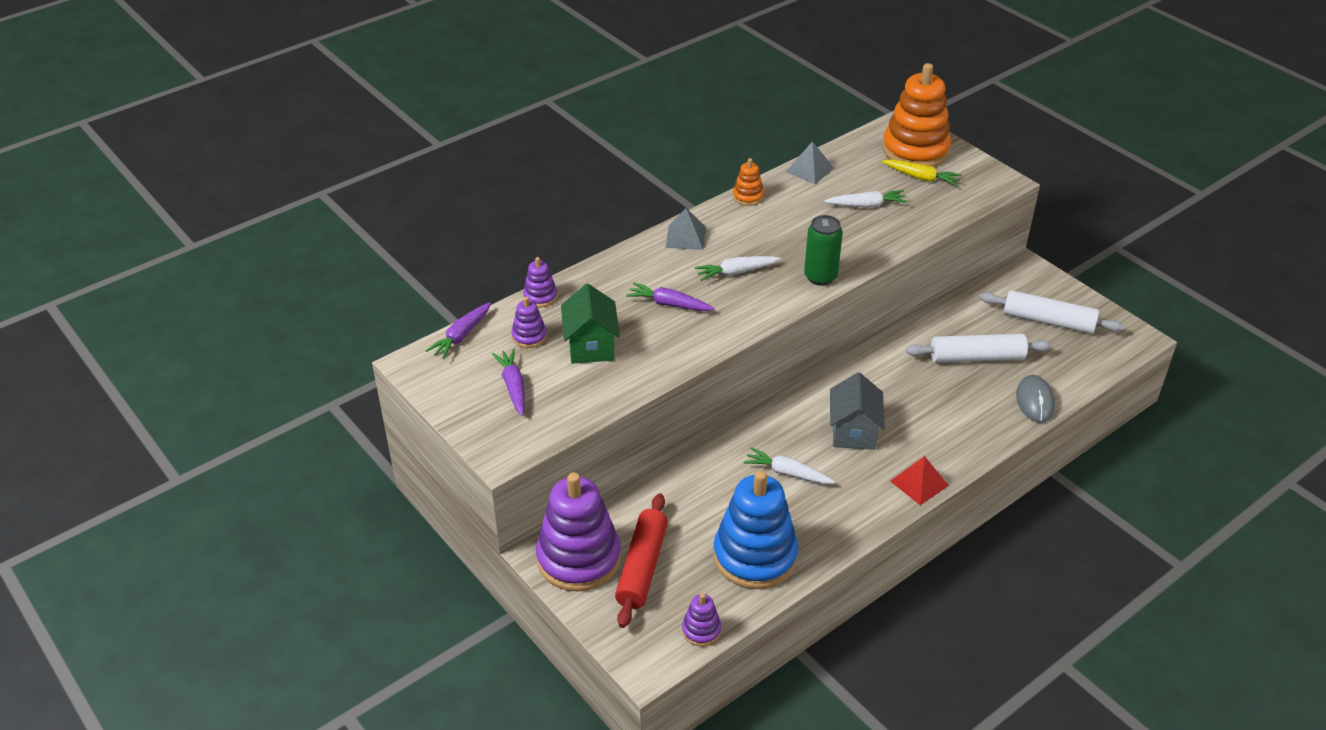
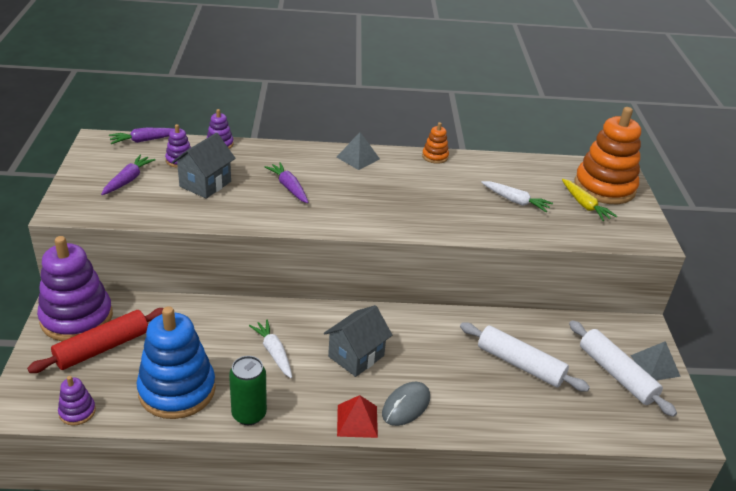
camera: 35 degrees right, 5 degrees down
(591, 346) = (205, 184): green house -> grey house
(736, 272) = (360, 193): white carrot -> none
(809, 169) = (503, 162): grey pyramid -> grey pyramid (655, 365)
(820, 277) = (415, 225): green can -> green can (249, 414)
(1035, 401) = (529, 423): grey mouse -> grey mouse (406, 406)

